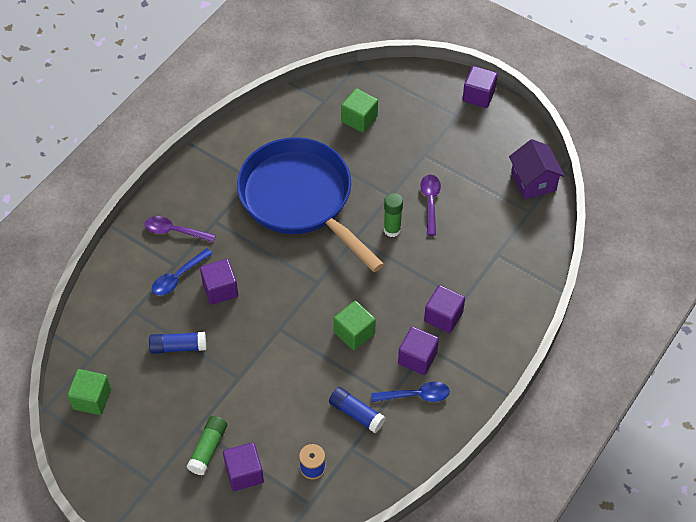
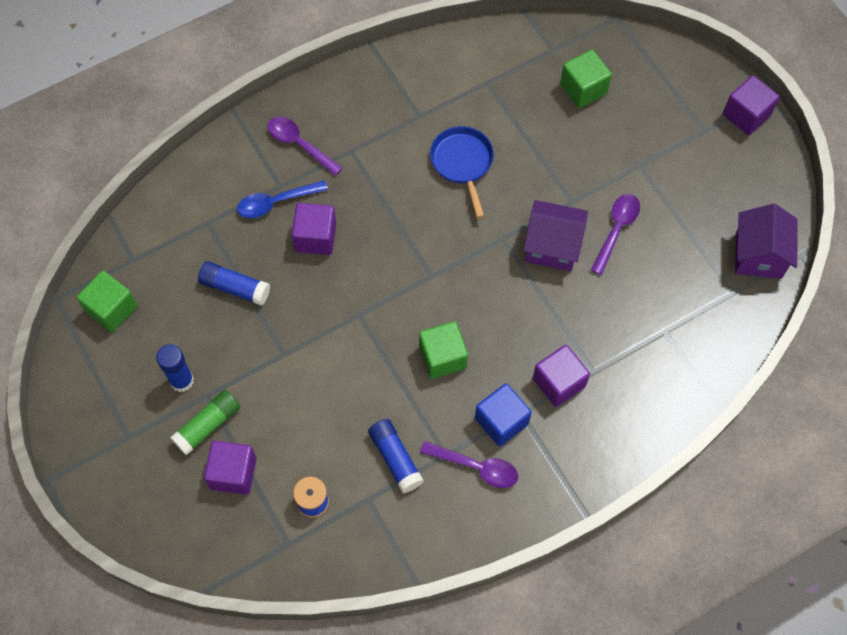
camera: 25 degrees right, 10 degrees up
(172, 426) = (182, 380): none -> blue glue stick
(300, 199) = (462, 163): blue pan -> blue pan, size x0.44
(392, 230) = (552, 246): green glue stick -> purple house
(416, 395) = (476, 467): blue spoon -> purple spoon
(417, 358) = (501, 421): purple cube -> blue cube

